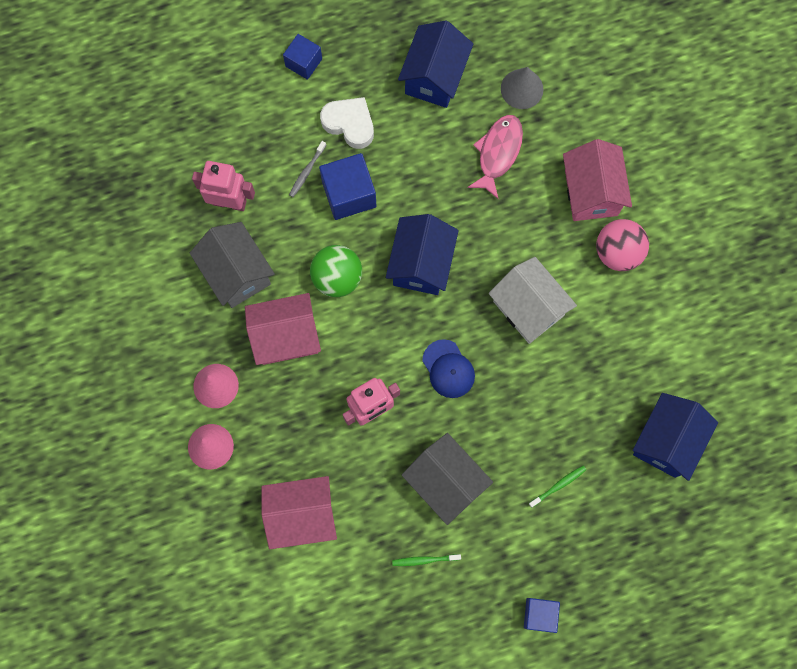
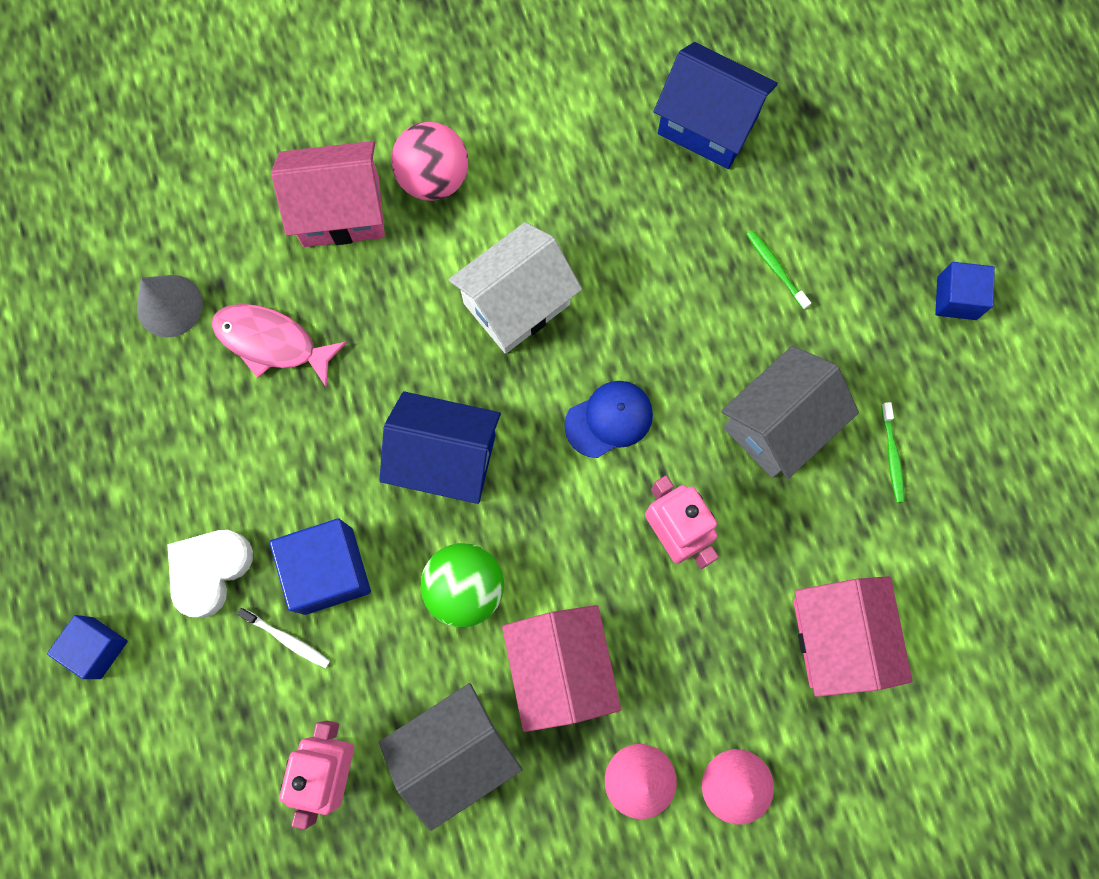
camera: 90 degrees left, 0 degrees up
(307, 171) = (287, 639): grey toothbrush -> white toothbrush
(434, 77) = (140, 436): blue house -> none

